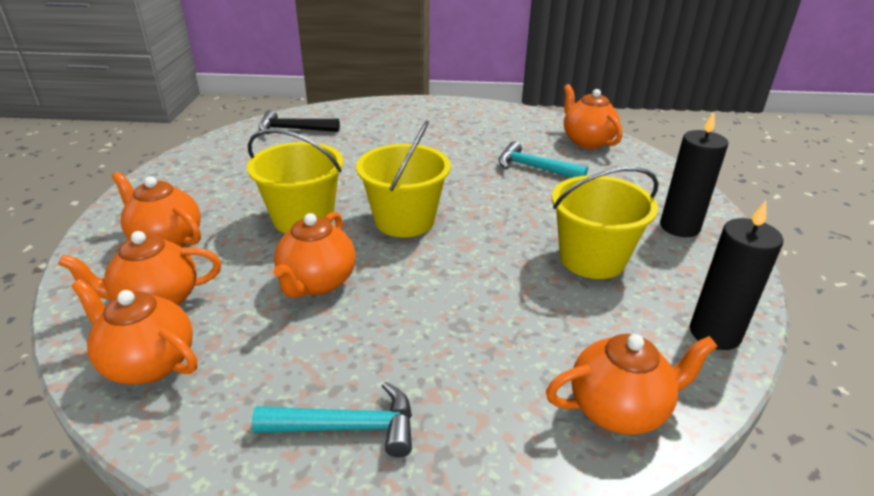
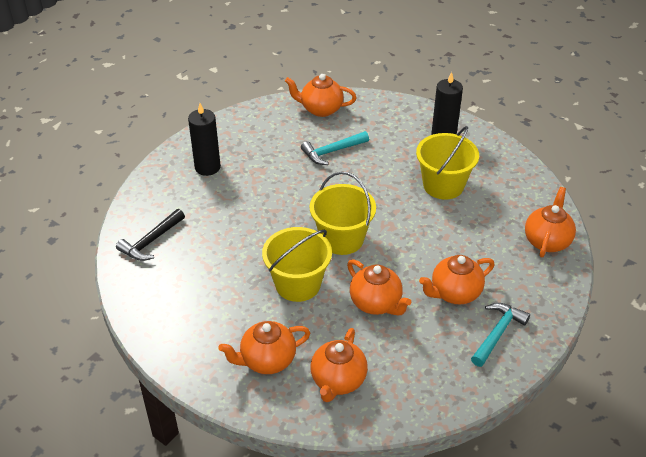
camera: 55 degrees left, 10 degrees up
(148, 363) = (396, 396): orange teapot -> orange teapot (454, 293)
(714, 333) = (526, 182): black candle -> black candle (207, 167)

